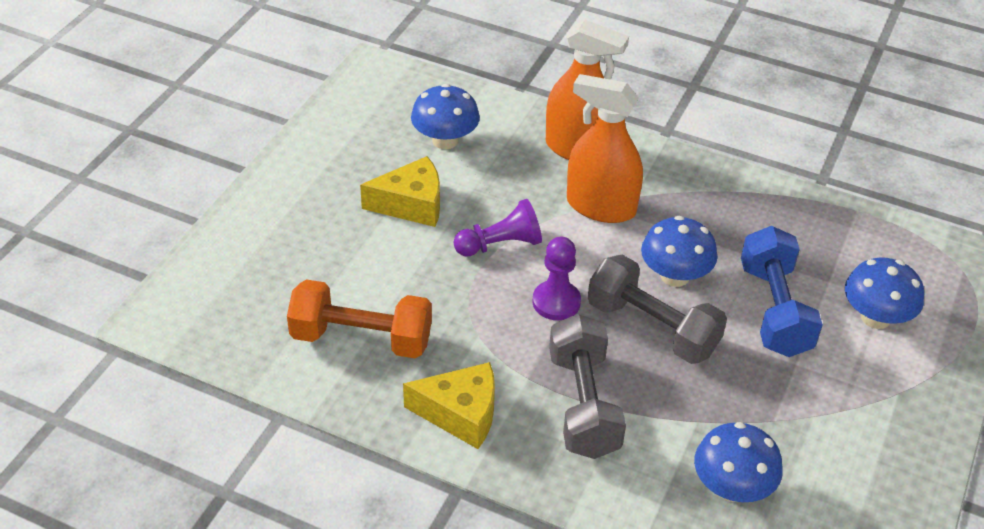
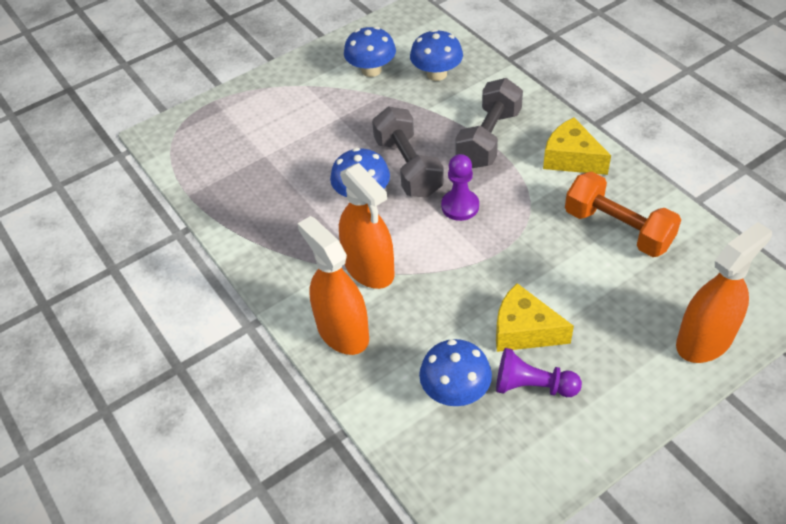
camera: 145 degrees left, 5 degrees up
(231, 254) = (704, 340): none -> orange spray bottle
(500, 244) = (471, 265): purple pawn -> purple pawn (532, 386)
(774, 310) = (318, 151): blue dumbbell -> none
(875, 317) = (262, 125): blue mushroom -> blue mushroom (371, 70)

